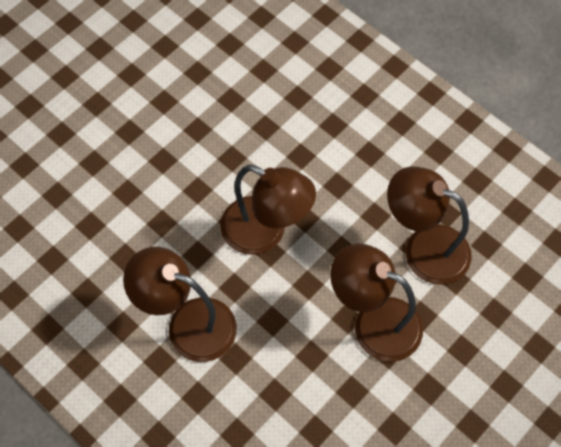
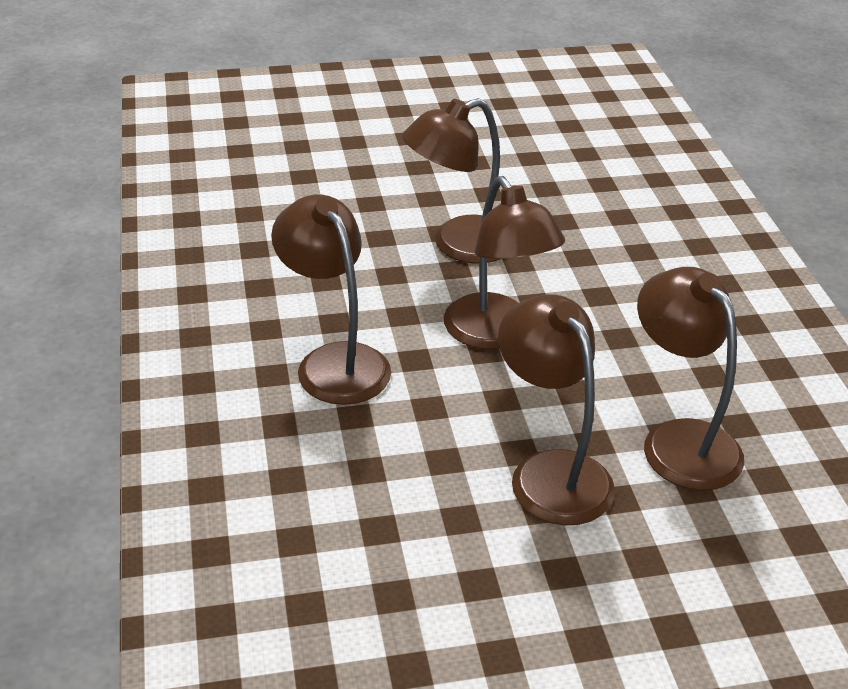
camera: 35 degrees right, 25 degrees down
(183, 166) = (458, 245): none -> brown lamp

